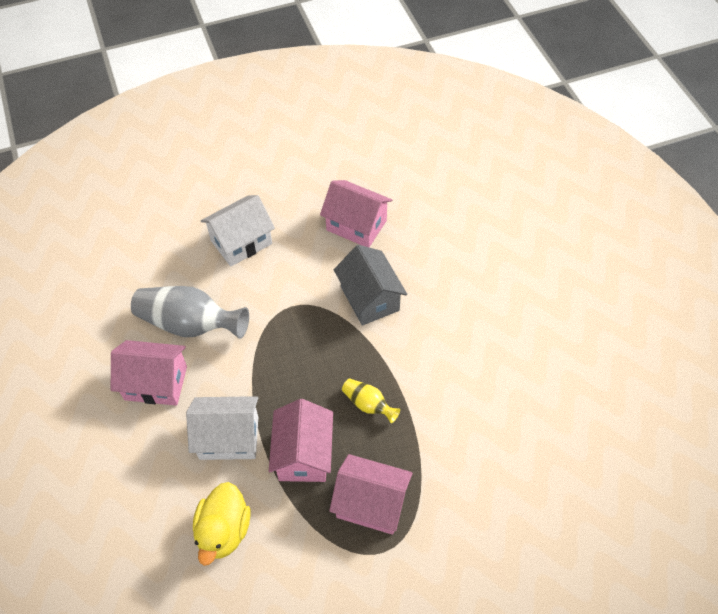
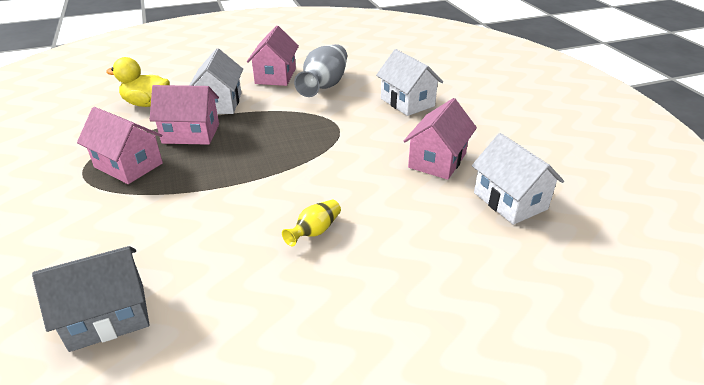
camera: 90 degrees right, 20 degrees down
(368, 404) = (225, 165): yellow vase -> yellow vase (315, 231)
(369, 298) = (344, 167): grey house -> grey house (108, 316)
(371, 503) = (128, 165): pink house -> pink house turned 75 degrees counterclockwise
(413, 183) = (510, 201): none -> white house

